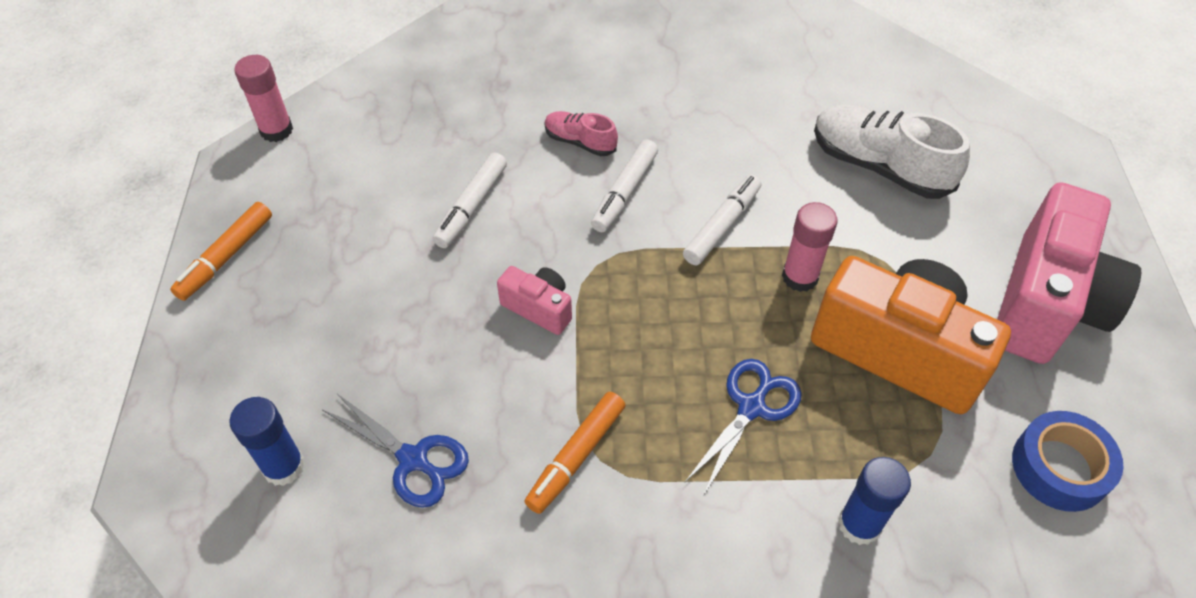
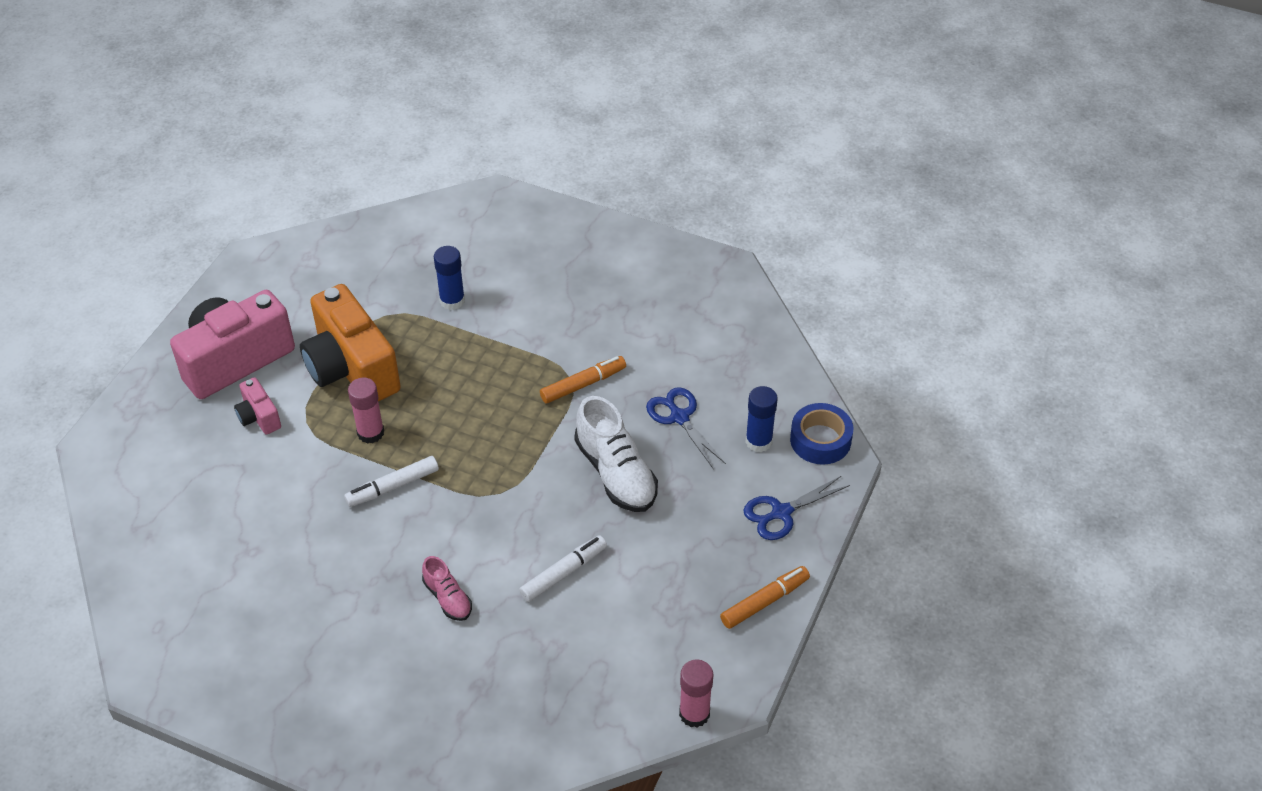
camera: 155 degrees left, 5 degrees down
(539, 308) = (556, 477): pink camera -> pink camera (259, 417)
(624, 192) = (443, 540): white marker -> none
(751, 407) = (464, 372): blue scissors -> blue scissors (781, 512)
(879, 166) = (242, 487): white shoe -> white shoe (616, 473)
(1059, 467) = (323, 285): blue tape -> blue tape (820, 440)

